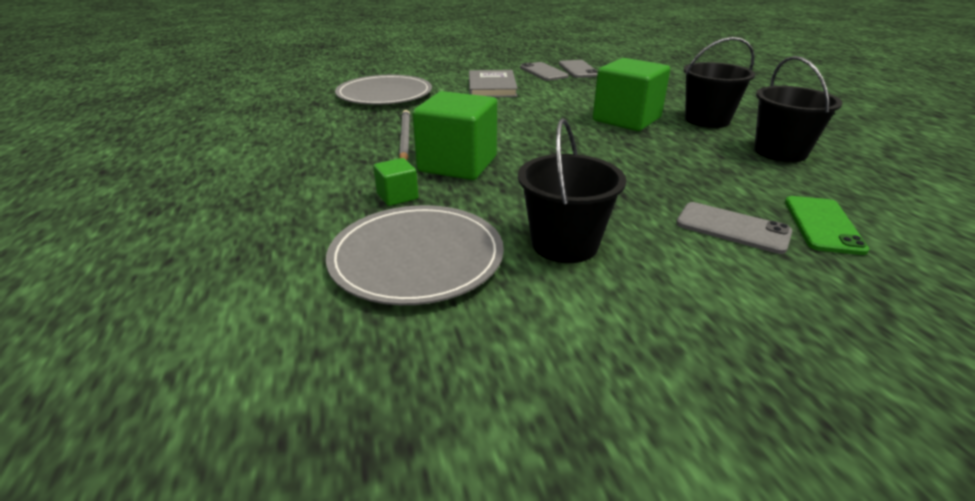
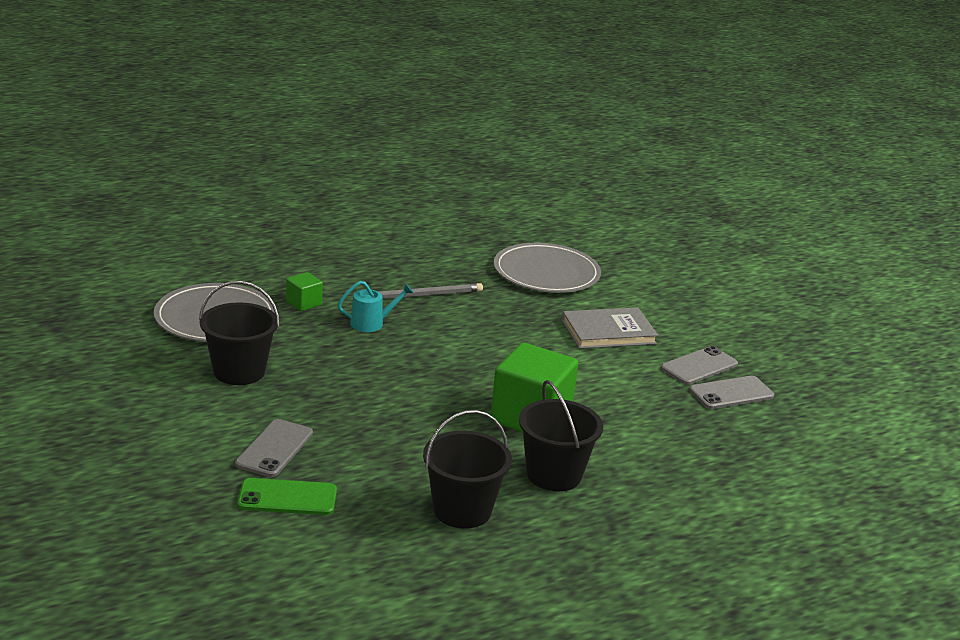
camera: 75 degrees right, 5 degrees down
(457, 164) = (371, 323): green cube -> turquoise watering can

